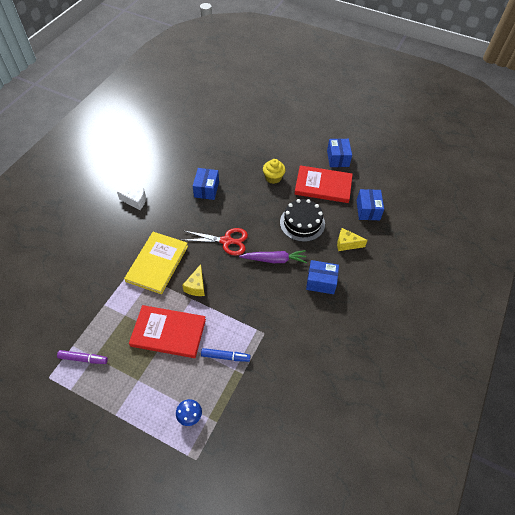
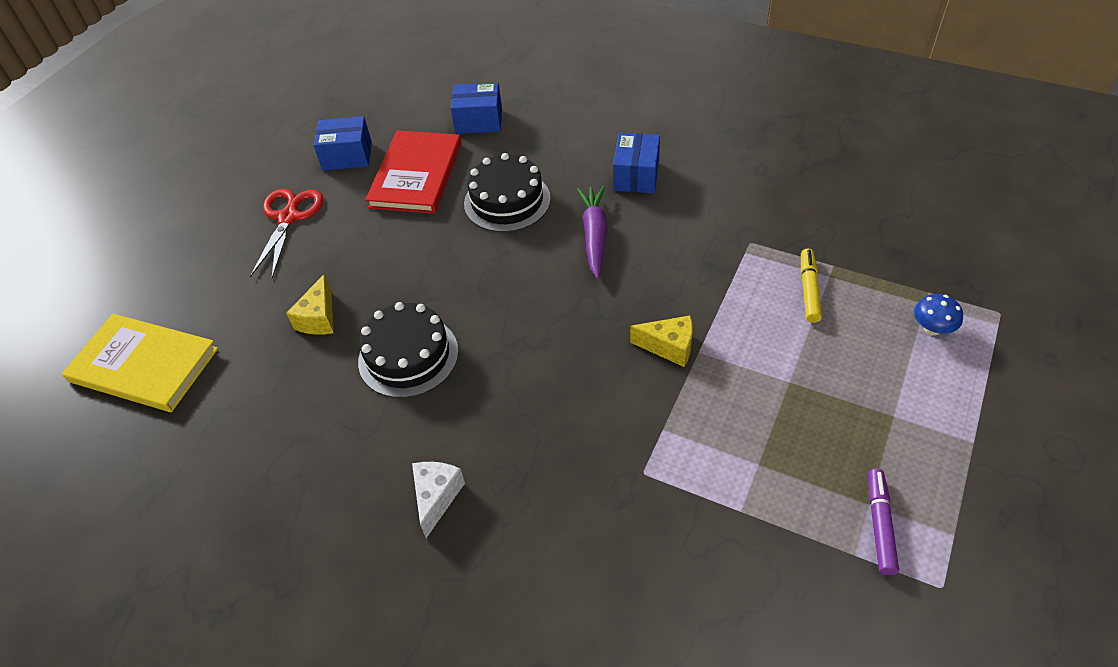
camera: 85 degrees left, 5 degrees down
(157, 263) = (619, 423): yellow book -> yellow book (144, 365)
(168, 332) = (782, 380): red book -> none
(206, 189) = (408, 356): blue box -> black cake
(225, 356) = (809, 290): blue marker -> yellow marker
(226, 241) = (554, 308): red scissors -> red scissors (288, 217)
(273, 178) = (386, 246): yellow cupcake -> none
(347, 244) = (554, 146): yellow cheese -> yellow cheese (319, 318)

